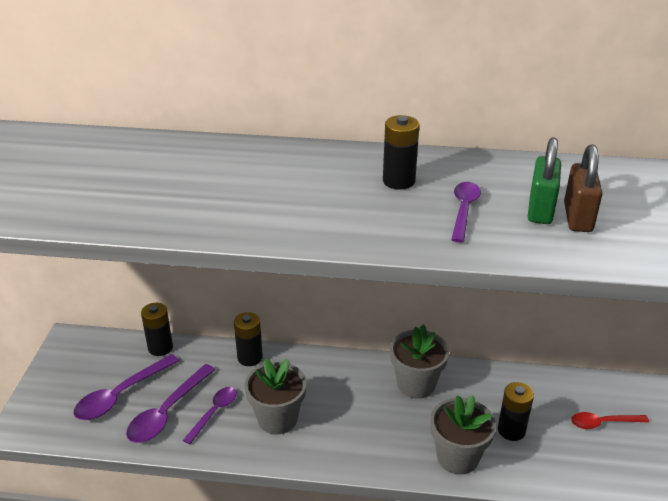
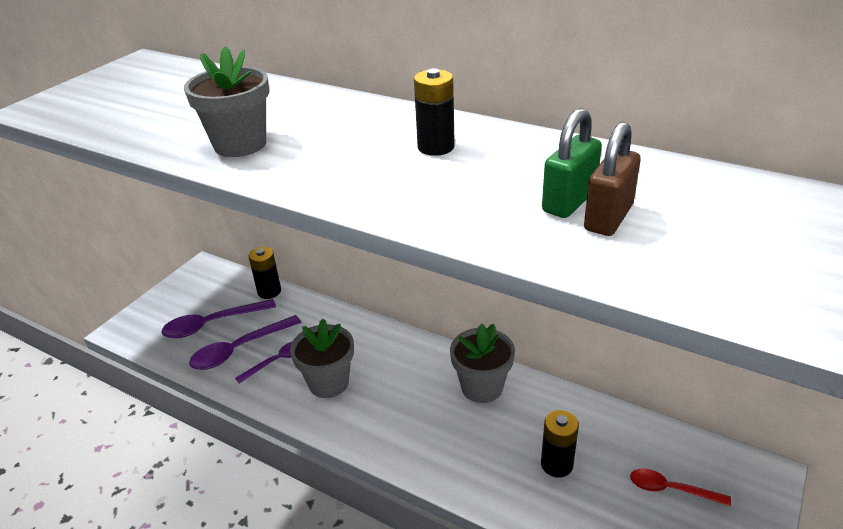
camera: 25 degrees right, 0 degrees up
(250, 357) = (339, 319): black battery -> none
(457, 457) = (481, 474): grey flower pot -> grey flower pot (240, 144)
(464, 210) = (479, 186): purple spoon -> none

